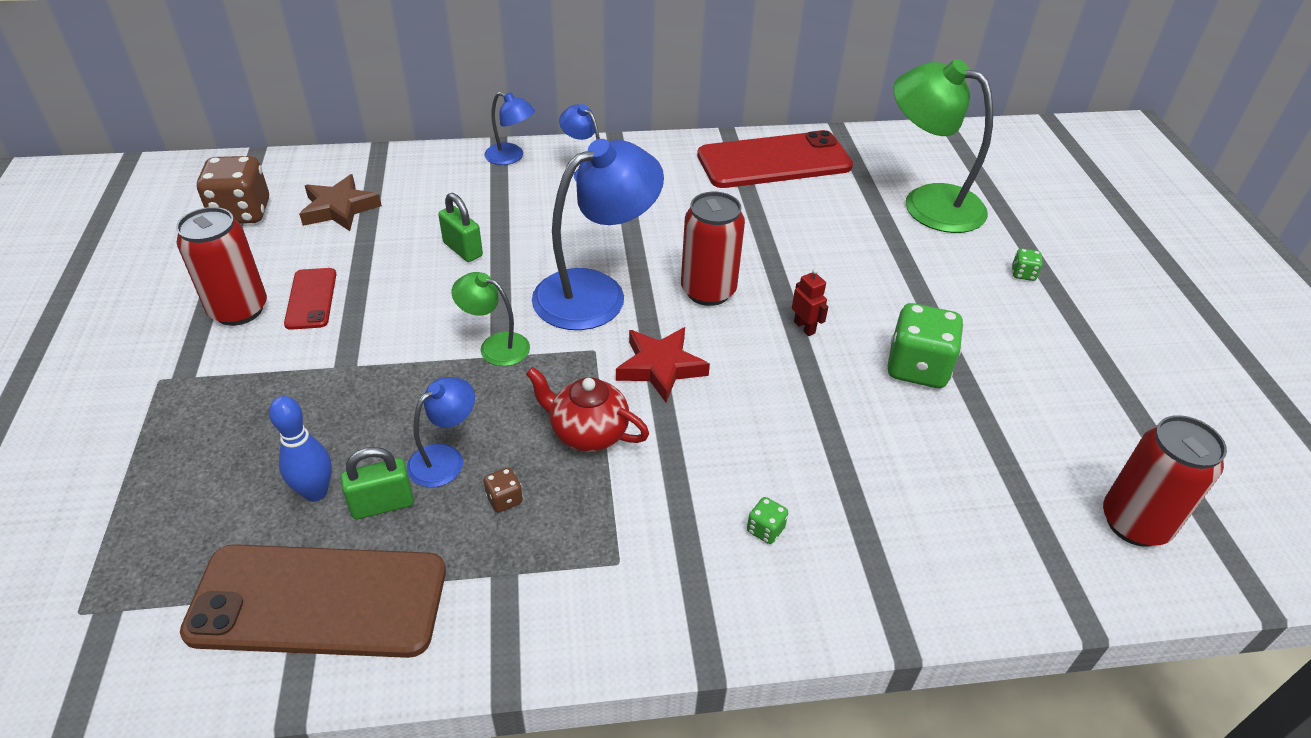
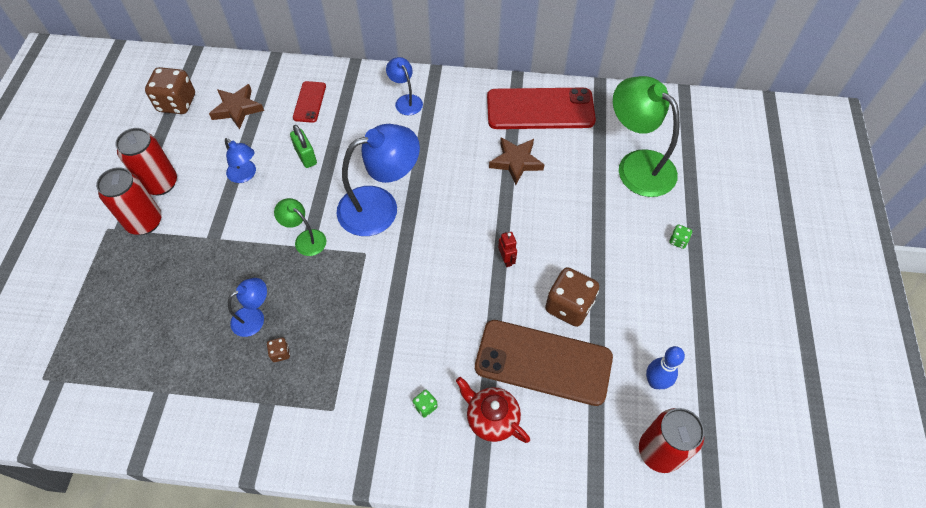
camera: 15 degrees right, 15 degrees up
(311, 299) = (204, 182): red phone -> red phone (309, 102)
(315, 492) = (177, 326): blue bowling pin -> blue bowling pin (655, 382)
(318, 601) = (164, 399): brown phone -> brown phone (543, 362)
(382, 504) = (211, 342): green padlock -> none
(511, 157) = (359, 79): blue lamp -> blue lamp (245, 175)
(587, 433) = (342, 315): red teapot -> red teapot (491, 418)
(660, 367) = (402, 274): red star -> none
(708, 291) = (453, 218): red can -> red can (145, 222)
(767, 218) = (516, 162): none -> brown star
(917, 368) = (569, 306): green dice -> brown dice

